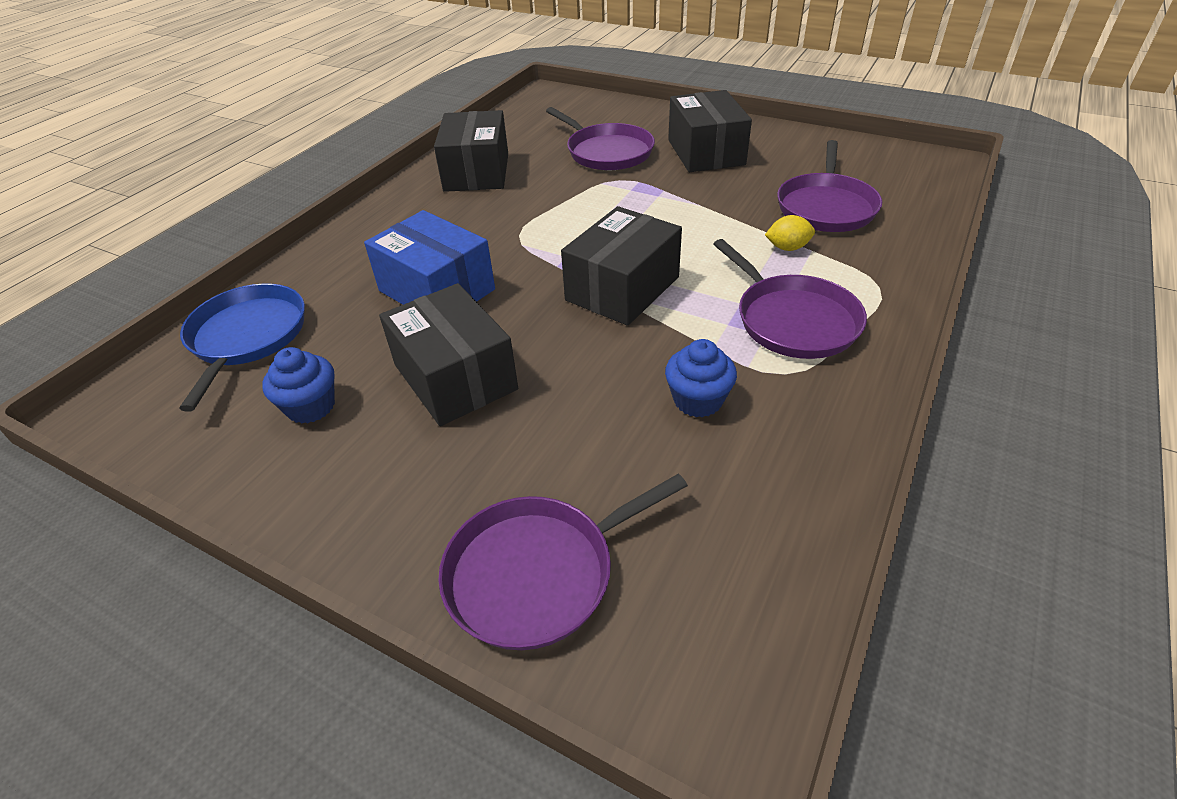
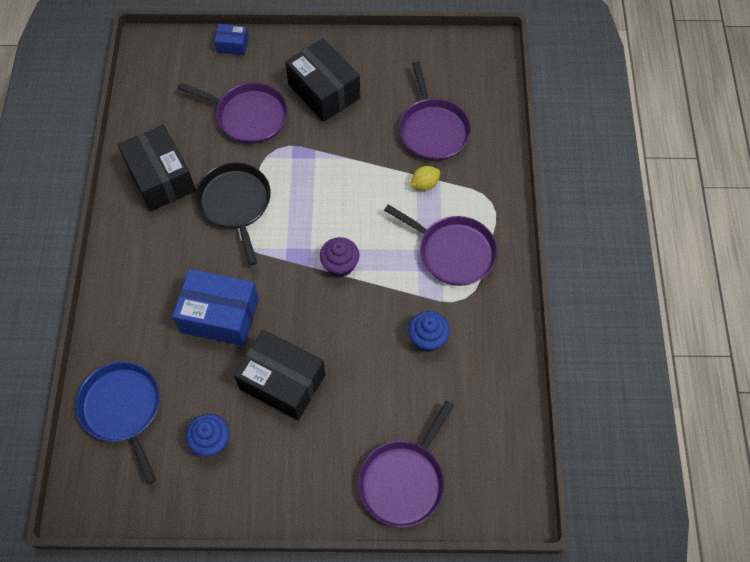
camera: 30 degrees left, 20 degrees up
(537, 208) = (235, 204): none -> black pan
(622, 288) = (340, 265): black box -> purple cupcake
(629, 107) = (232, 45): none -> blue box

